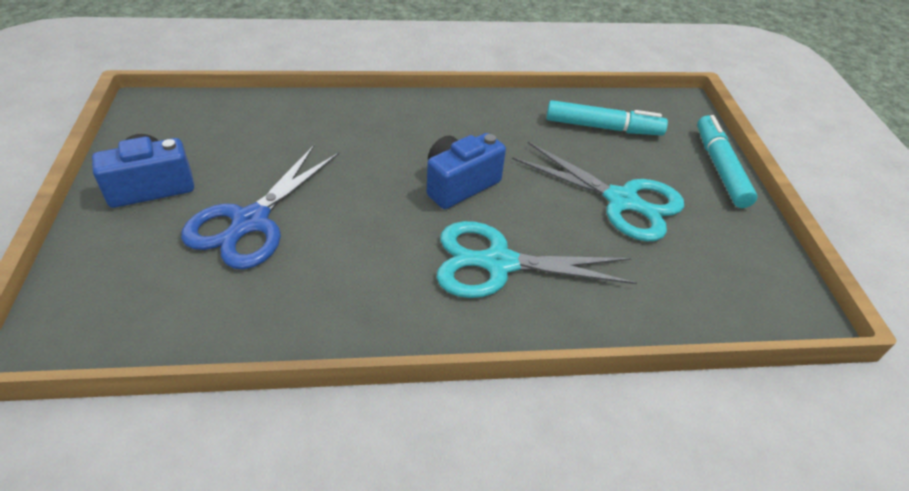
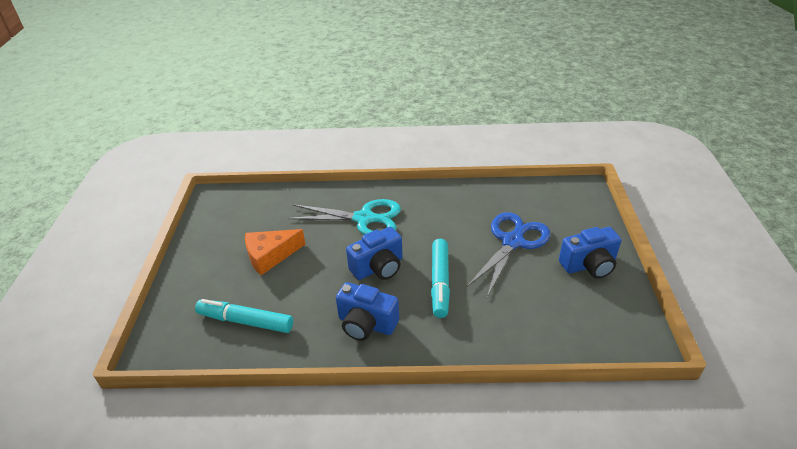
camera: 170 degrees left, 5 degrees down
(462, 124) = (366, 324): none -> blue camera
(621, 201) = (270, 256): turquoise scissors -> orange cheese
(720, 168) = (178, 282): turquoise marker -> turquoise marker (440, 282)

